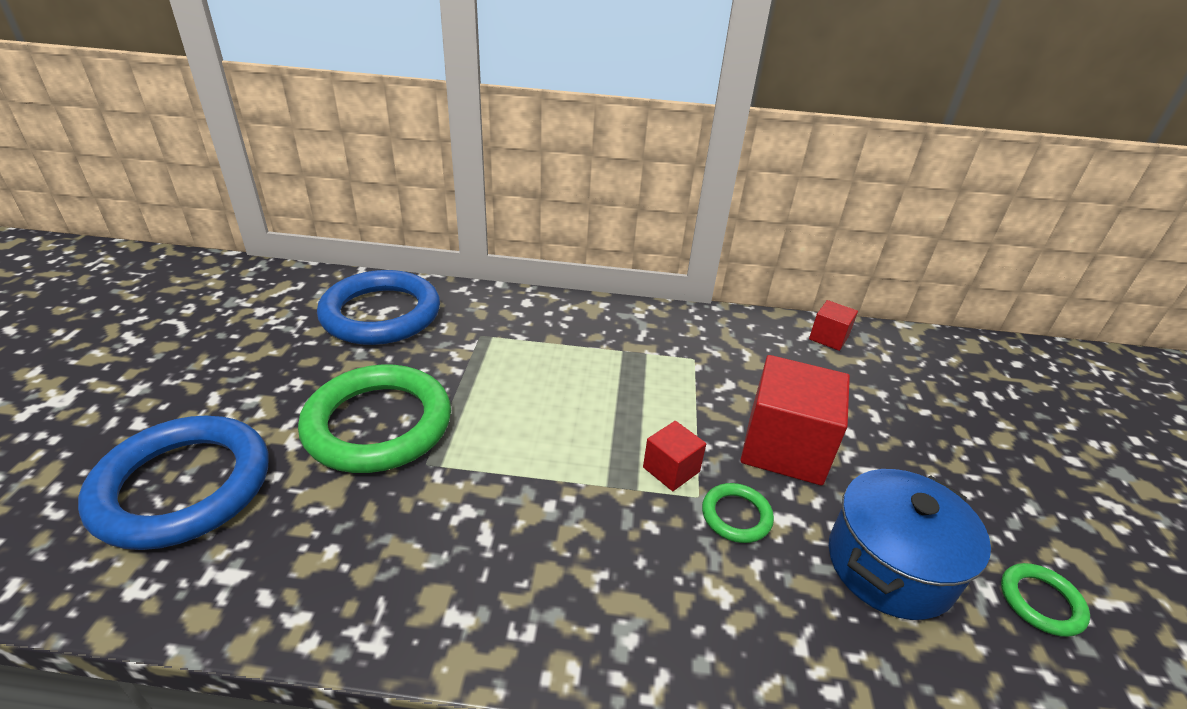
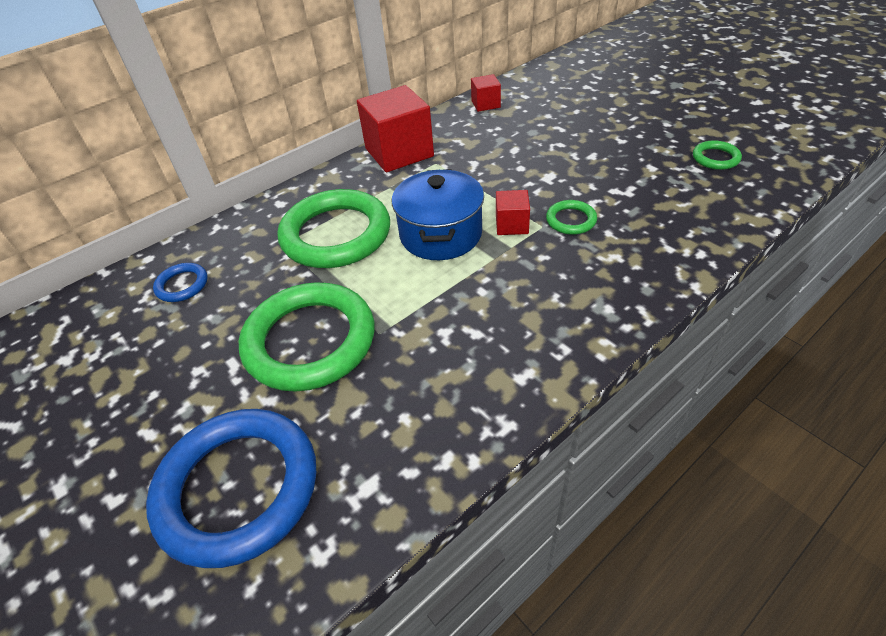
camera: 40 degrees left, 10 degrees up
(381, 314) = (182, 285): blue ring -> blue ring, size x0.44
(523, 357) = (336, 234): none -> green ring
(784, 447) = (545, 173): red cube -> red cube (399, 152)
(889, 565) = (653, 188): blue pot -> blue pot (440, 234)

